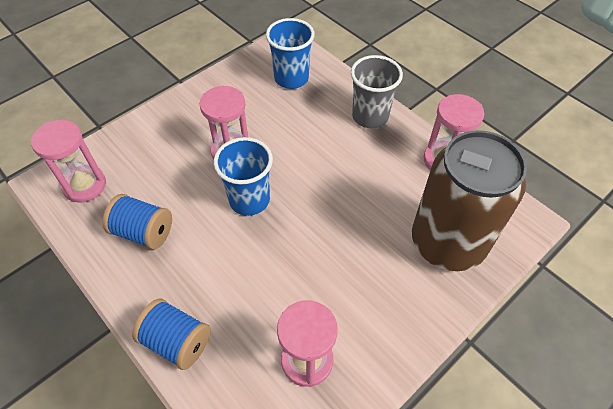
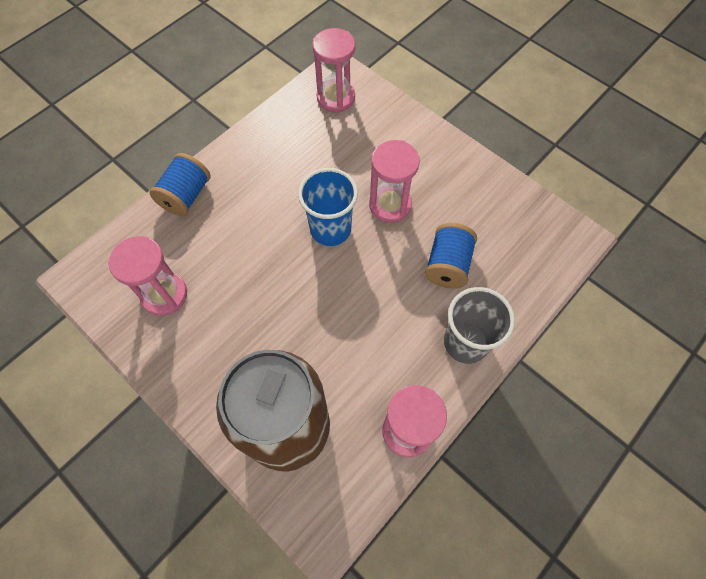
camera: 85 degrees right, 10 degrees up
(143, 232) = (289, 151): blue spool -> blue spool (447, 265)
(291, 78) = (512, 250): blue cup -> none

